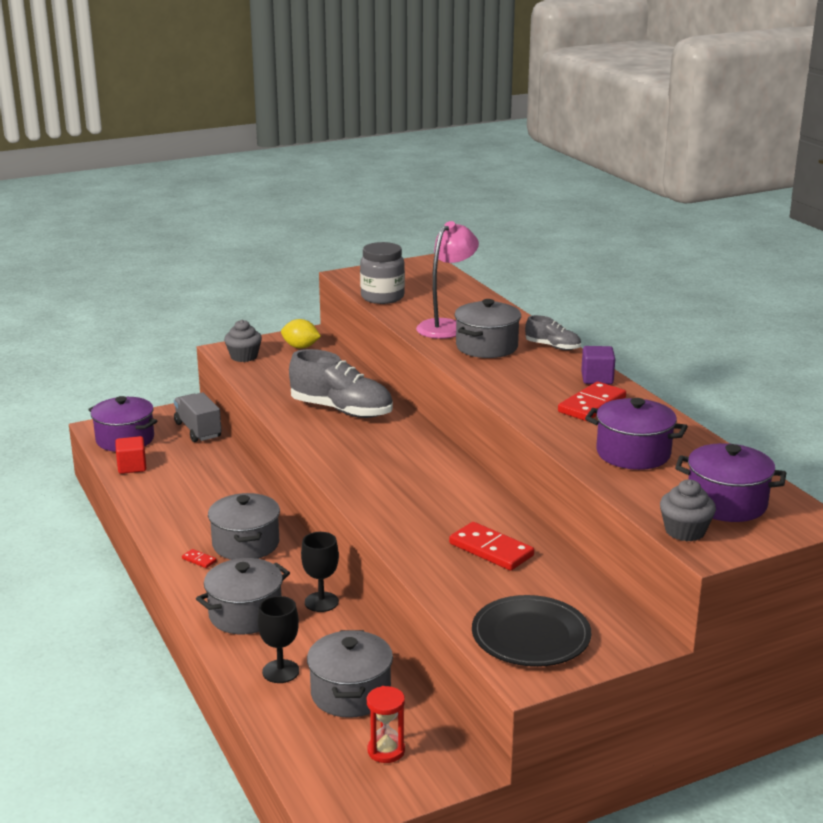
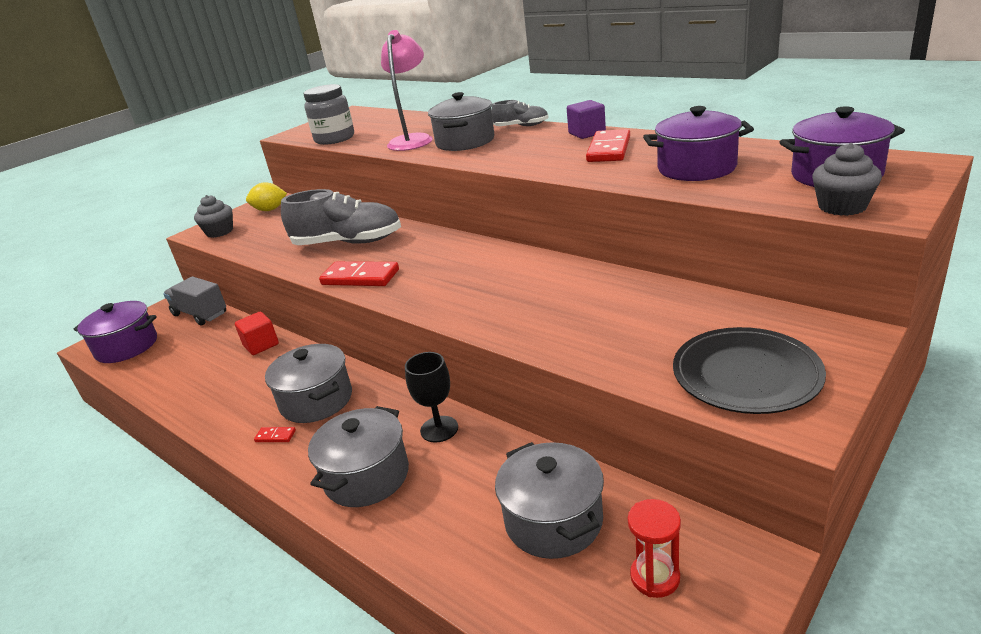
camera: 20 degrees left, 5 degrees up
(132, 467) = (147, 369): red cube -> red cube (261, 345)
(280, 671) = (455, 528): black goblet -> none
(491, 550) = (608, 307): red domino -> red domino (360, 277)

